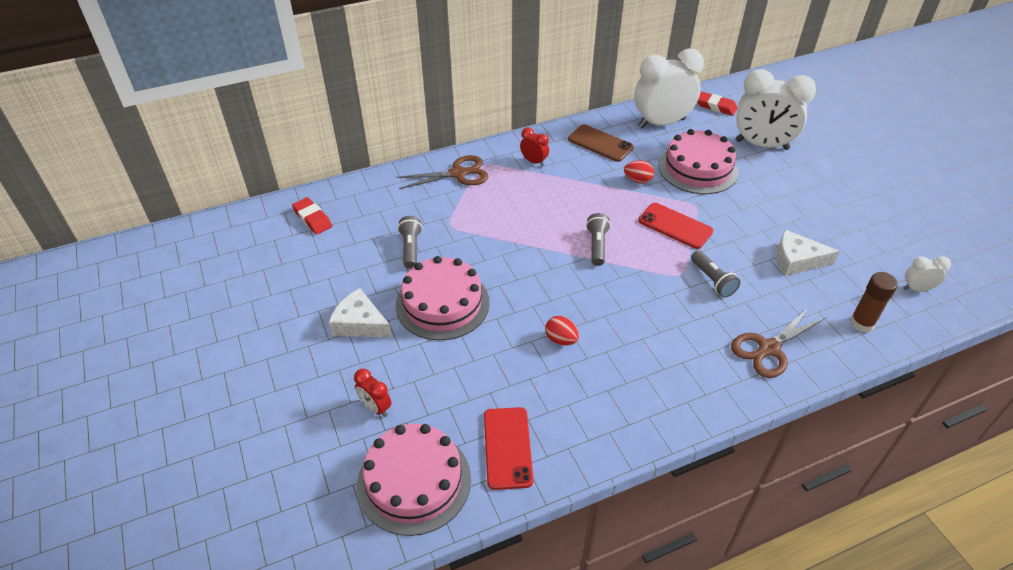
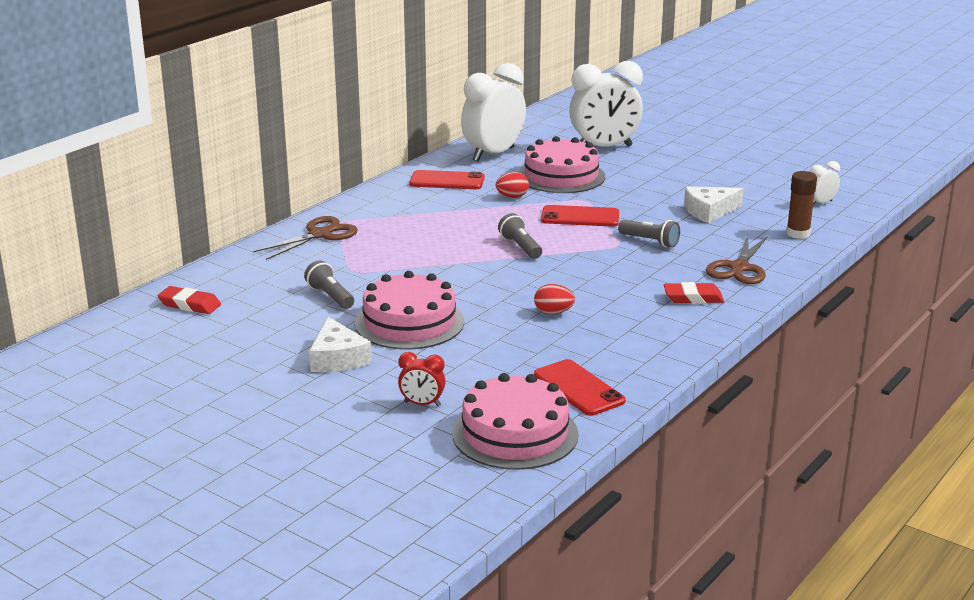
camera: 30 degrees left, 20 degrees down
(360, 323) = (337, 358): white cheese -> white cheese turned 105 degrees counterclockwise
(534, 161) = (392, 208): red clock -> none
(600, 143) = (447, 181): brown phone -> red phone
(716, 106) = (534, 132): red eraser -> red eraser (693, 298)

